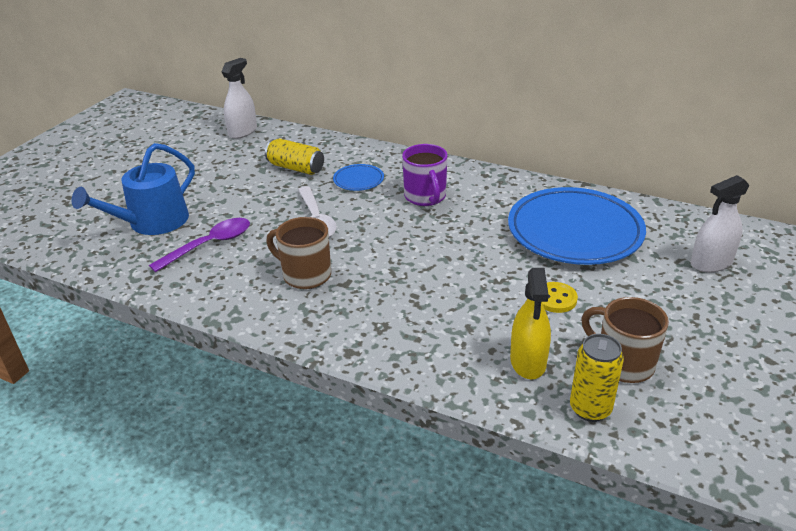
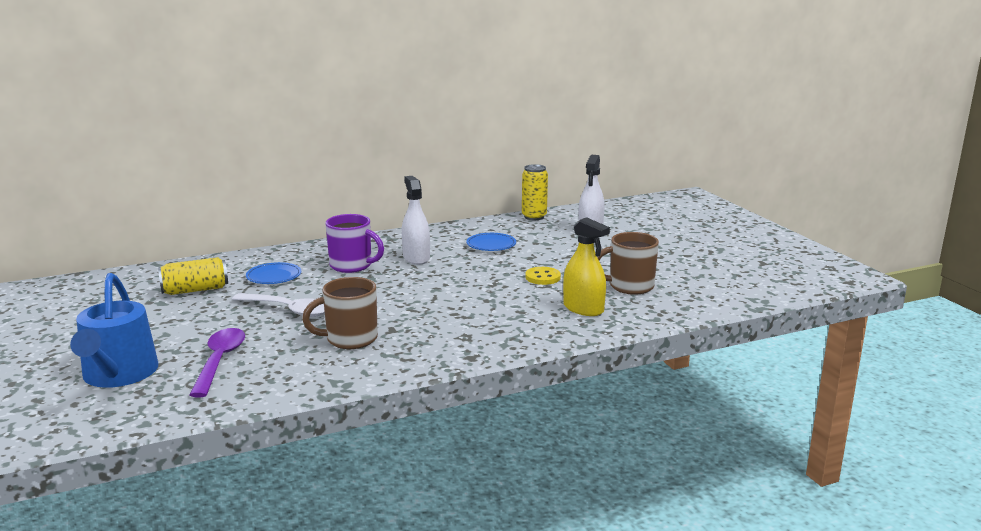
camera: 50 degrees left, 15 degrees down
(242, 131) = (75, 288): white spray bottle -> white spray bottle (416, 258)
(574, 231) = (491, 245): blue plate -> blue plate, size x0.43
(590, 409) = (650, 310): yellow can -> yellow can (534, 217)

